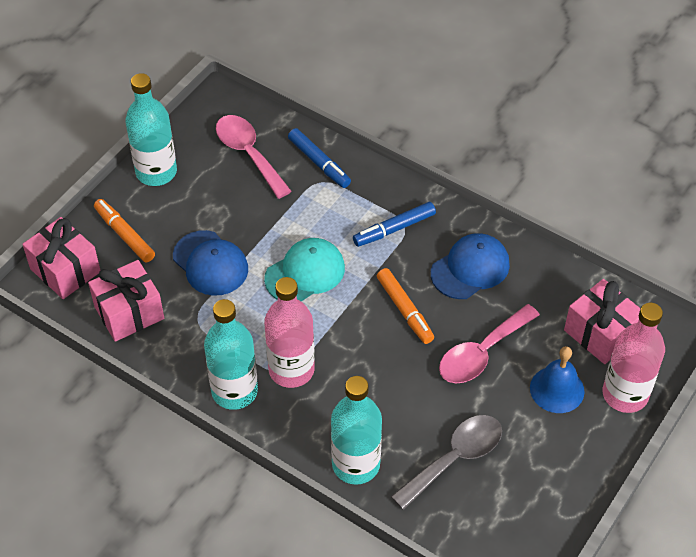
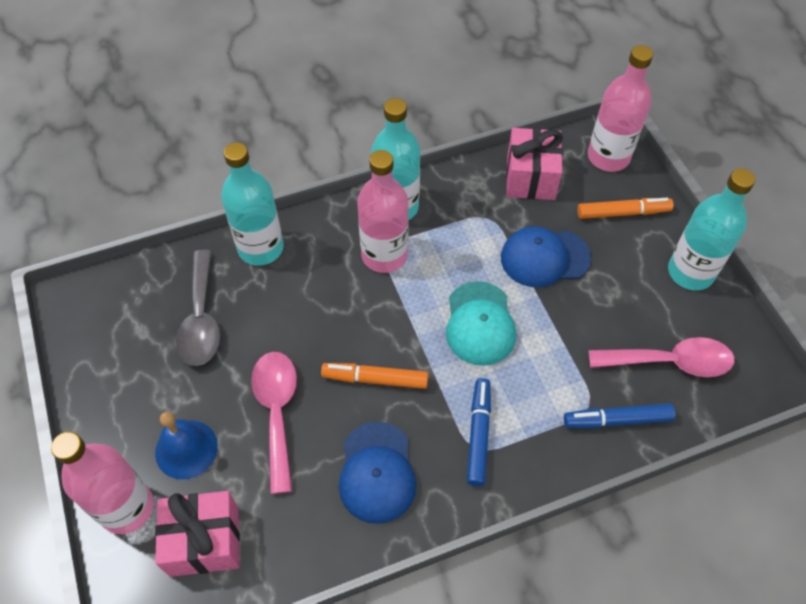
camera: 125 degrees right, 5 degrees up
(65, 270) = (608, 157): pink gift -> pink bottle

